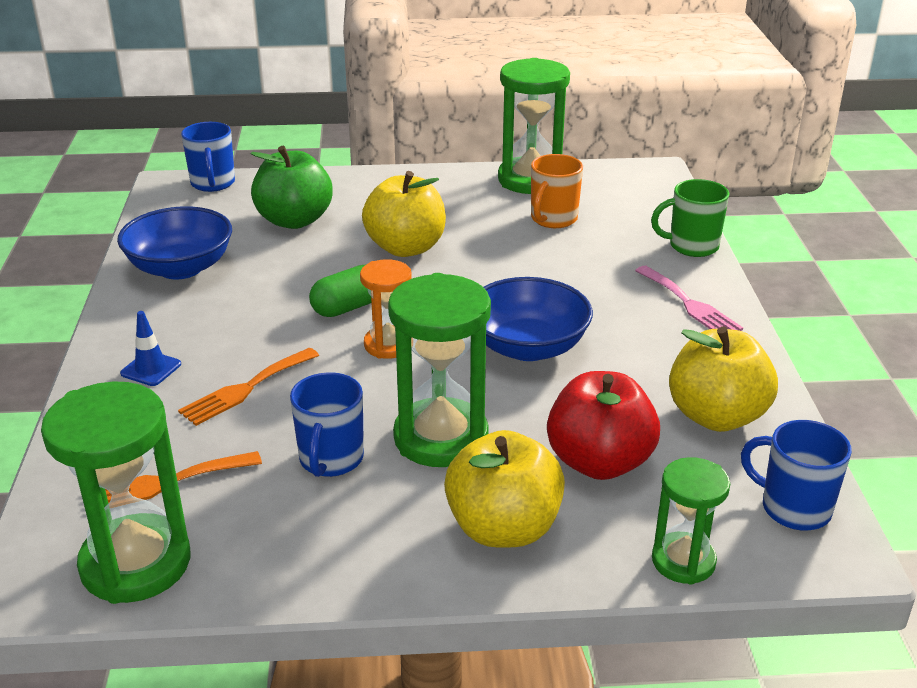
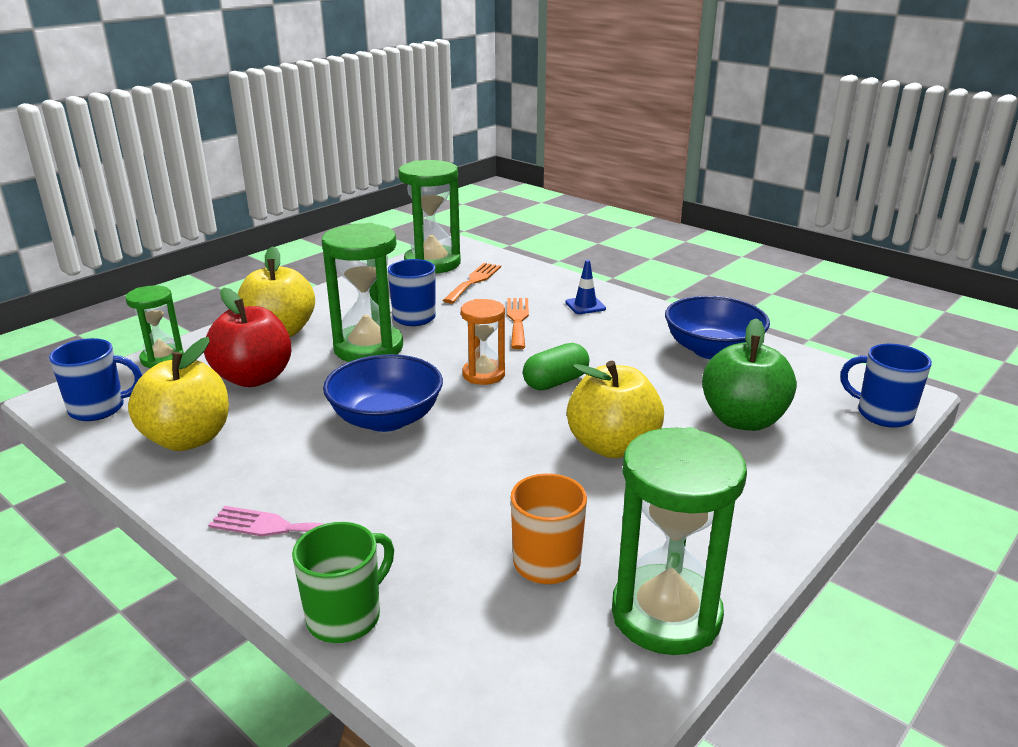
camera: 135 degrees right, 5 degrees down
(348, 307) = (555, 382): green capsule -> green capsule turned 45 degrees clockwise

